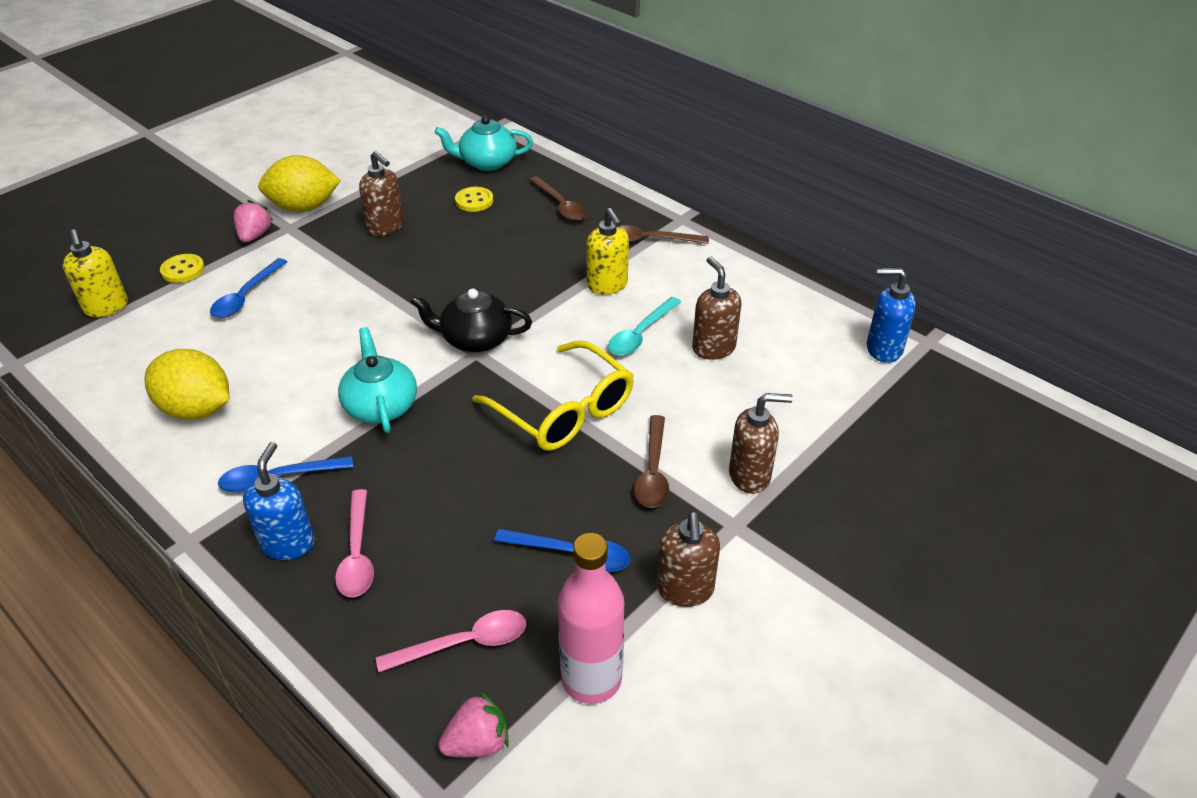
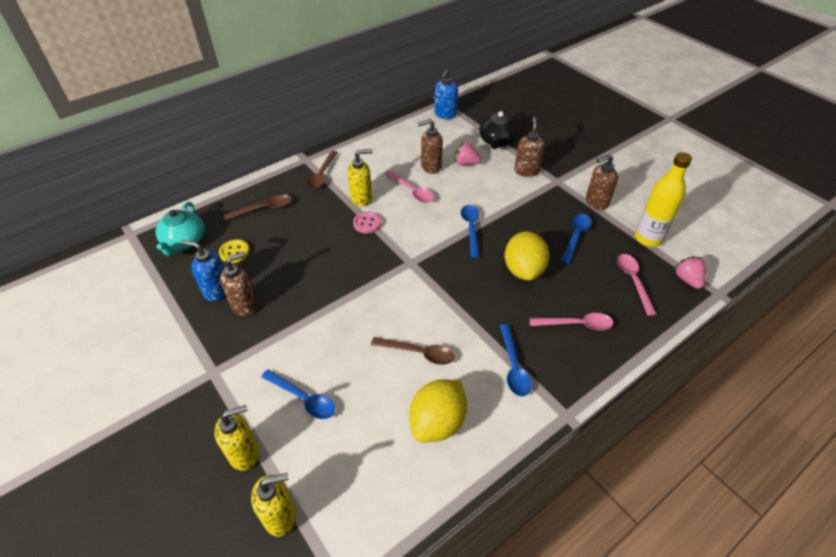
camera: 80 degrees left, 5 degrees up
(183, 270) = (244, 453): yellow button -> yellow soap dispenser
(255, 236) = (214, 397): pink strawberry -> pink strawberry (466, 163)
(288, 543) = (568, 358): blue soap dispenser -> blue soap dispenser (217, 290)
(304, 207) = (186, 361): yellow lemon -> yellow lemon (523, 270)
(381, 405) = (452, 311): turquoise teapot -> none
(475, 339) = (397, 262): black teapot -> black teapot (497, 141)
(551, 299) = (367, 223): none -> pink button
(564, 411) = (471, 228): yellow glasses -> blue spoon
(591, 679) = (648, 238): pink bottle -> yellow bottle
(640, 334) = (412, 191): turquoise spoon -> pink spoon
(653, 471) = (521, 201): brown spoon -> brown spoon (418, 353)
(685, 590) = (596, 202): brown soap dispenser -> brown soap dispenser turned 150 degrees clockwise

